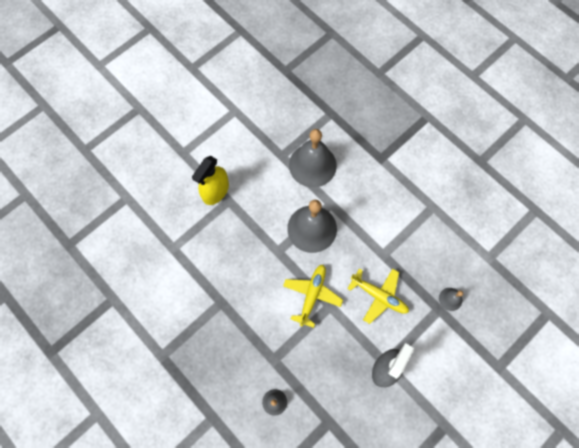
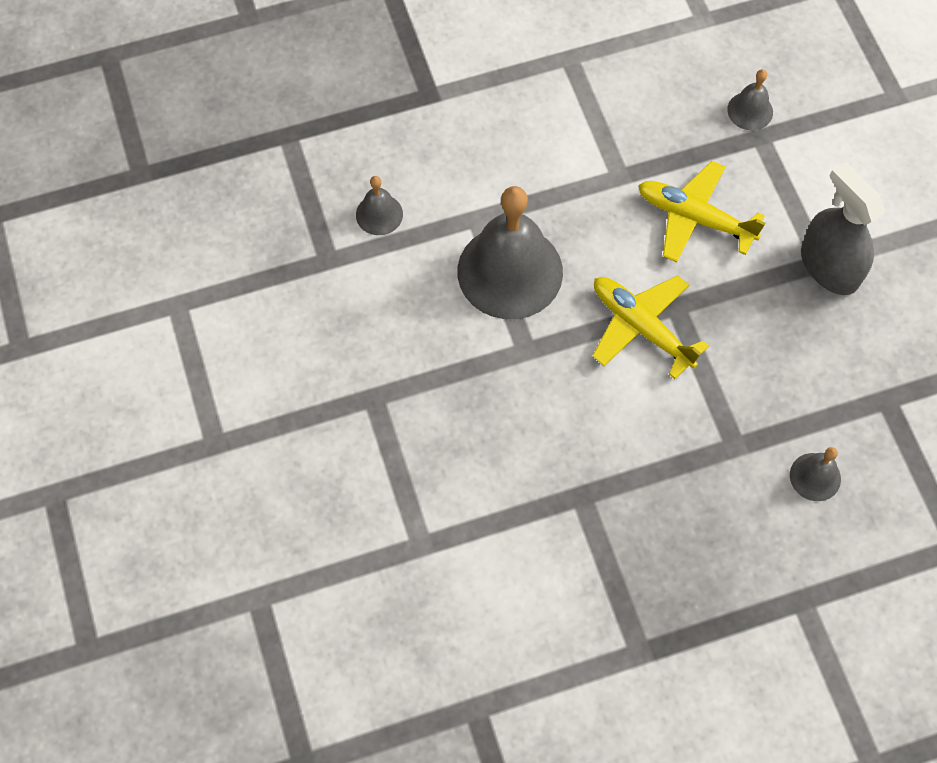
camera: 65 degrees left, 5 degrees down
(215, 191) = (339, 413): yellow spray bottle -> none
(312, 165) = (379, 214): grey bell -> grey bell, size x0.45
(379, 296) = (694, 218): yellow plane -> yellow plane turned 120 degrees counterclockwise

